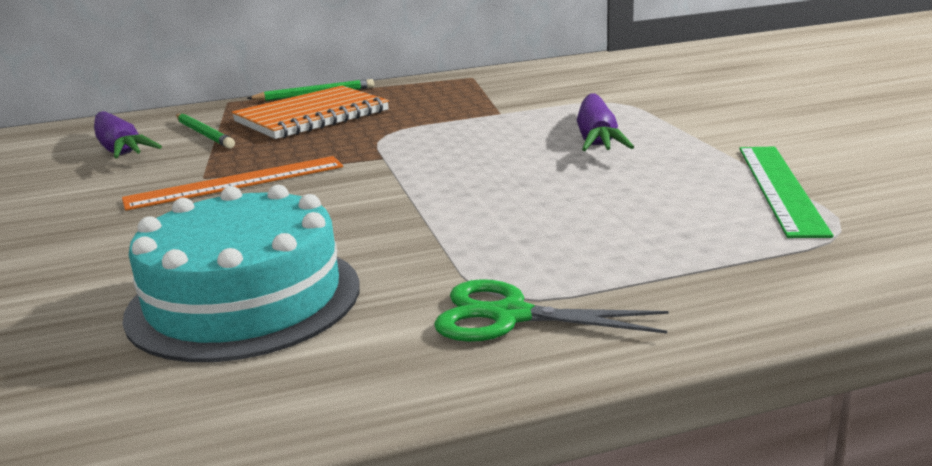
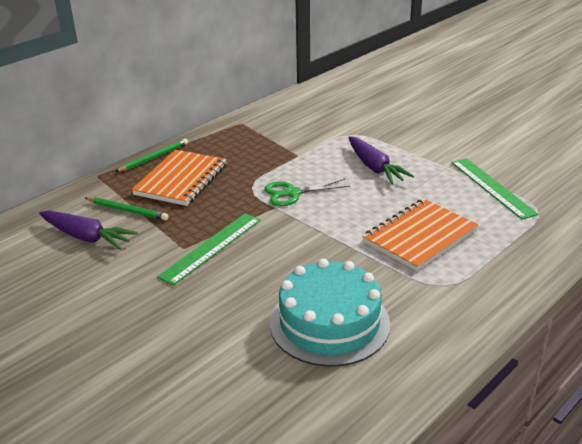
camera: 30 degrees left, 10 degrees up
(235, 182) = (211, 247): orange ruler -> green ruler
(509, 316) = (457, 295): green scissors -> green scissors (292, 193)
(555, 226) = (420, 236): none -> orange notebook

